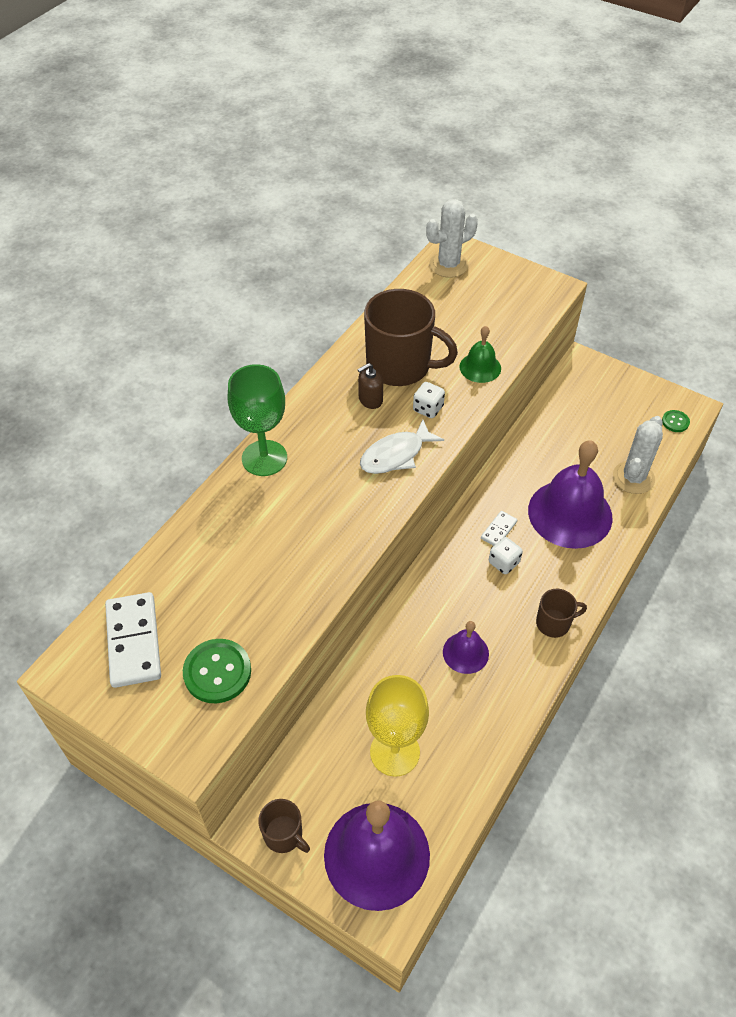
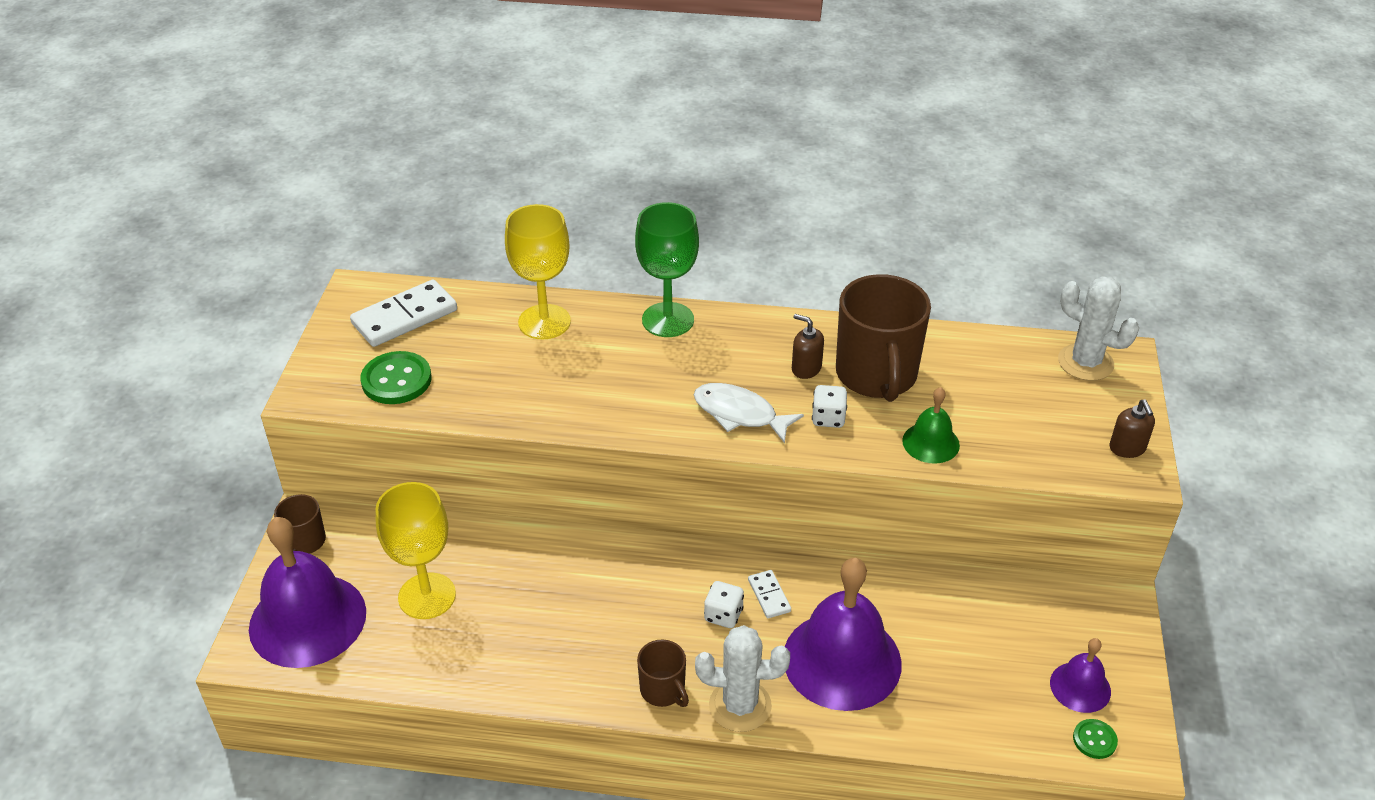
camera: 65 degrees right, 10 degrees down
(212, 539) = (544, 322): none -> yellow goblet
(465, 652) = (578, 617): purple bell -> purple bell (1080, 687)
(498, 530) = (769, 596): white domino -> white domino turned 60 degrees clockwise
(532, 283) = (1127, 448): none -> brown soap dispenser
(633, 478) = (951, 714): white cactus -> white cactus (740, 706)

